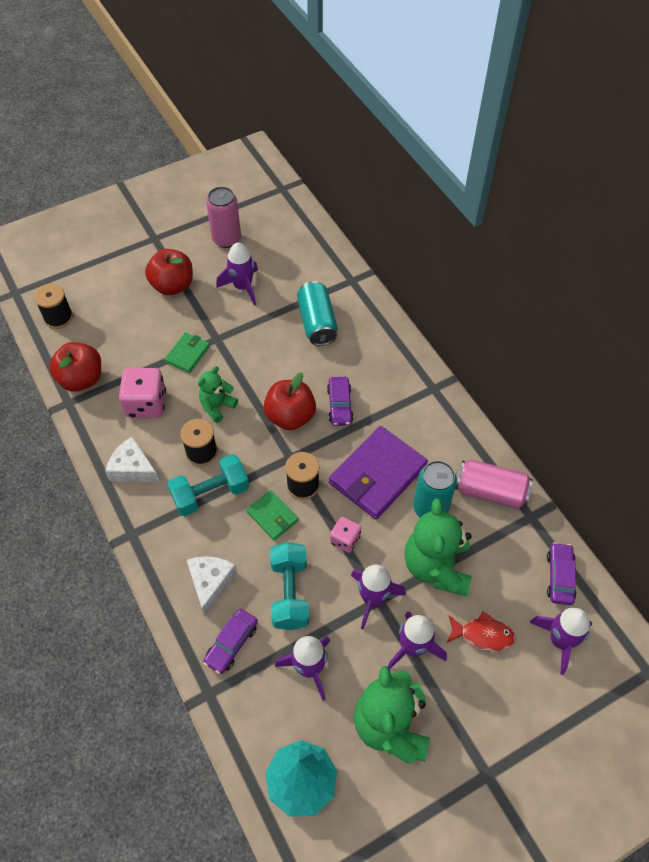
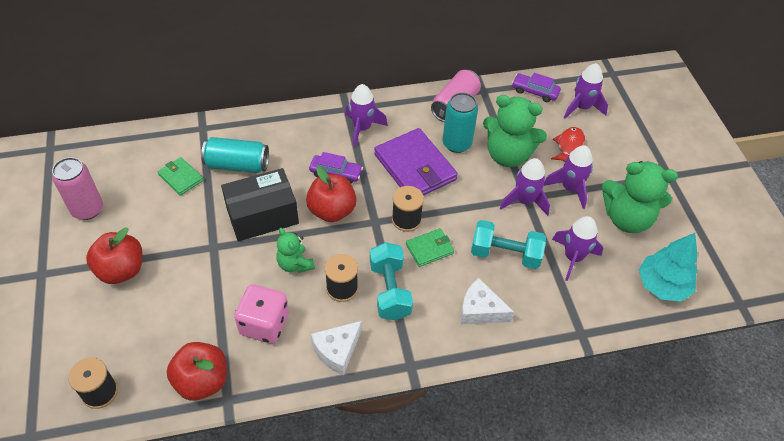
camera: 75 degrees left, 5 degrees down
(187, 354) = (220, 275): green wallet -> green wallet (181, 177)
(231, 643) = (541, 307): purple car -> none
(242, 287) = (160, 211): purple rocket -> purple rocket (362, 128)
(264, 362) = (262, 215): none -> black box
(345, 540) = (468, 205): pink dice -> none

